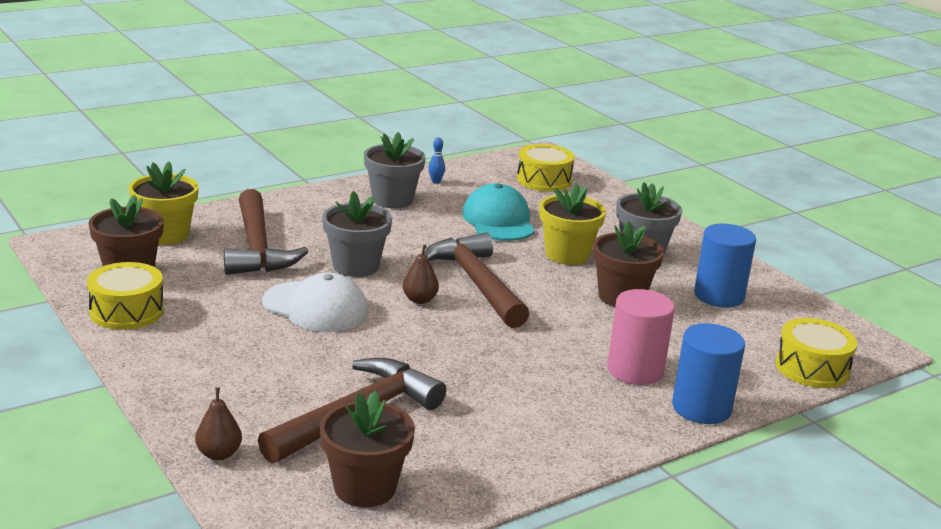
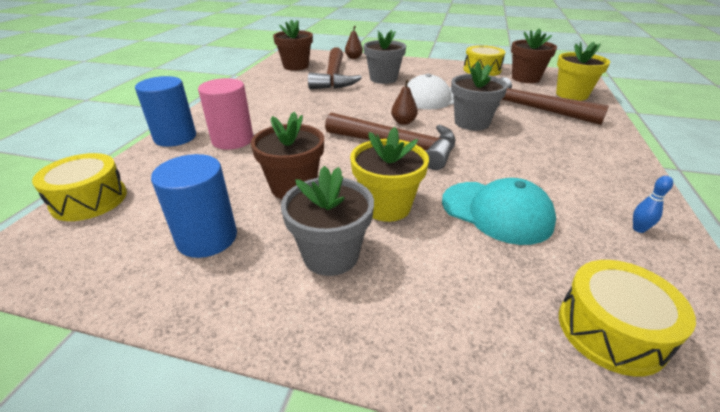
camera: 140 degrees right, 10 degrees up
(392, 200) = (592, 182): grey flower pot -> grey flower pot (383, 79)

